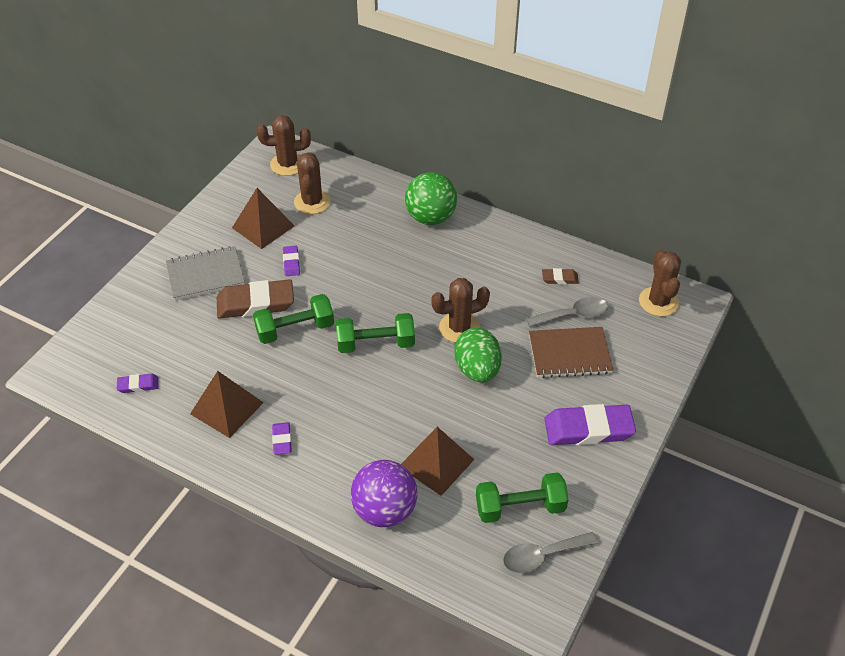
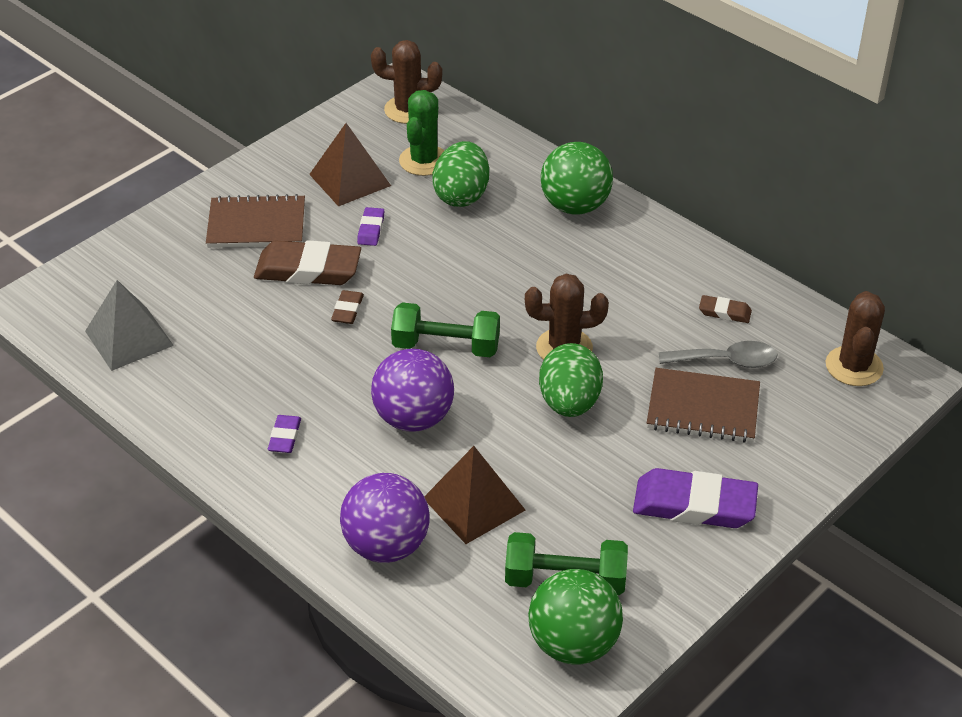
camera: 15 degrees right, 5 degrees down
(138, 385) = (129, 338): purple eraser -> grey pyramid
(205, 275) = (256, 224): grey notebook -> brown notebook
(226, 408) = (229, 385): brown pyramid -> none
(295, 329) = (347, 310): green dumbbell -> brown eraser
(312, 202) = (424, 161): brown cactus -> green cactus
(348, 224) = (461, 195): none -> green egg
(371, 405) = (413, 418): none -> purple ball
(542, 556) = (573, 644): grey spoon -> green ball

